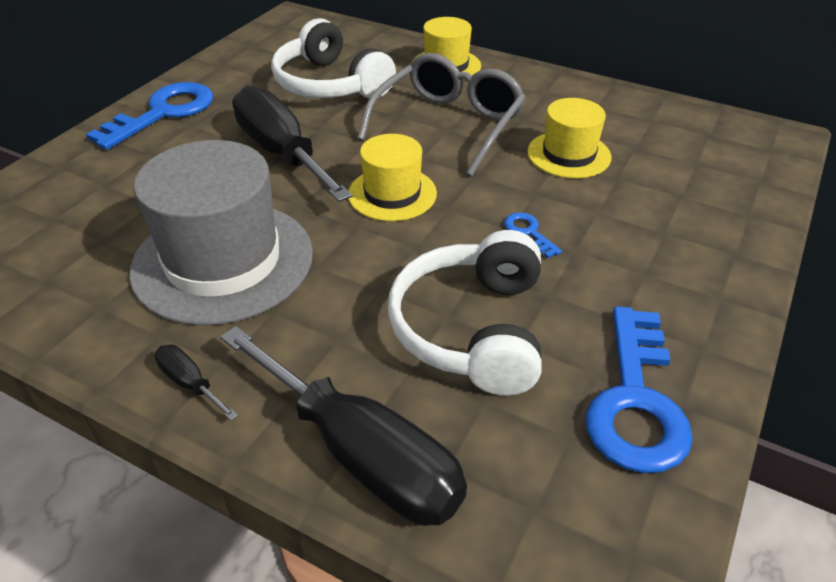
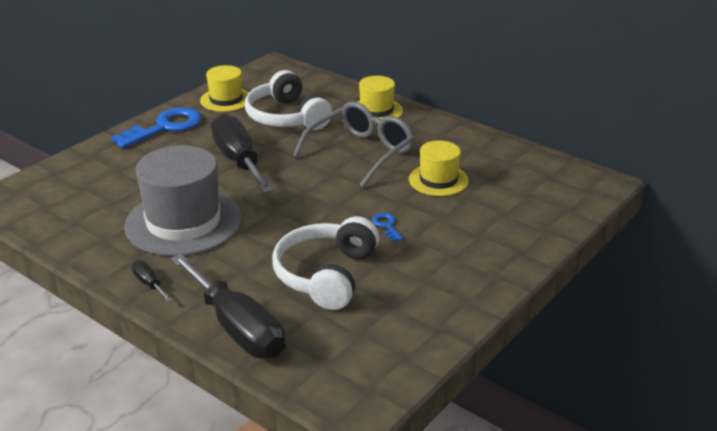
camera: 10 degrees right, 10 degrees down
(392, 194) = (305, 193): yellow hat -> yellow hat (226, 100)
(635, 401) = (409, 322): blue key -> none

